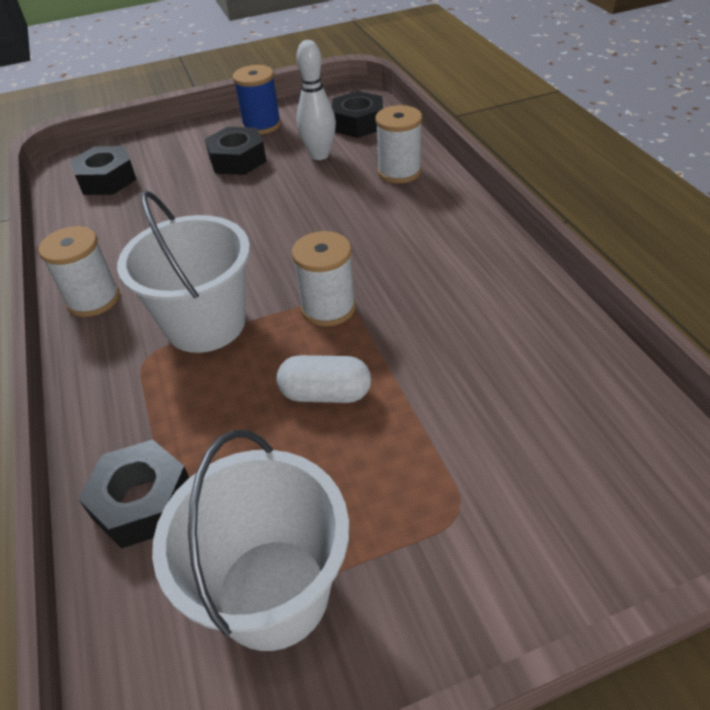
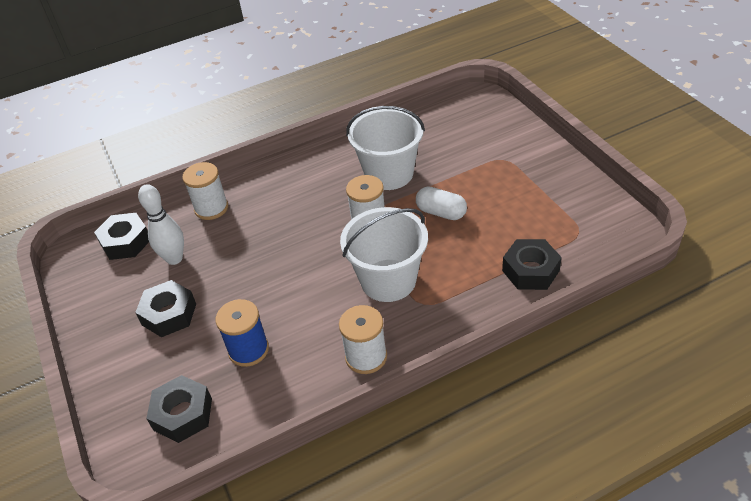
camera: 95 degrees left, 0 degrees up
(262, 125) = (106, 310): blue spool -> blue spool (248, 350)
(273, 593) = (562, 211): white bucket -> white bucket (389, 174)
(326, 394) = (441, 212): white capsule -> white capsule turned 60 degrees counterclockwise

